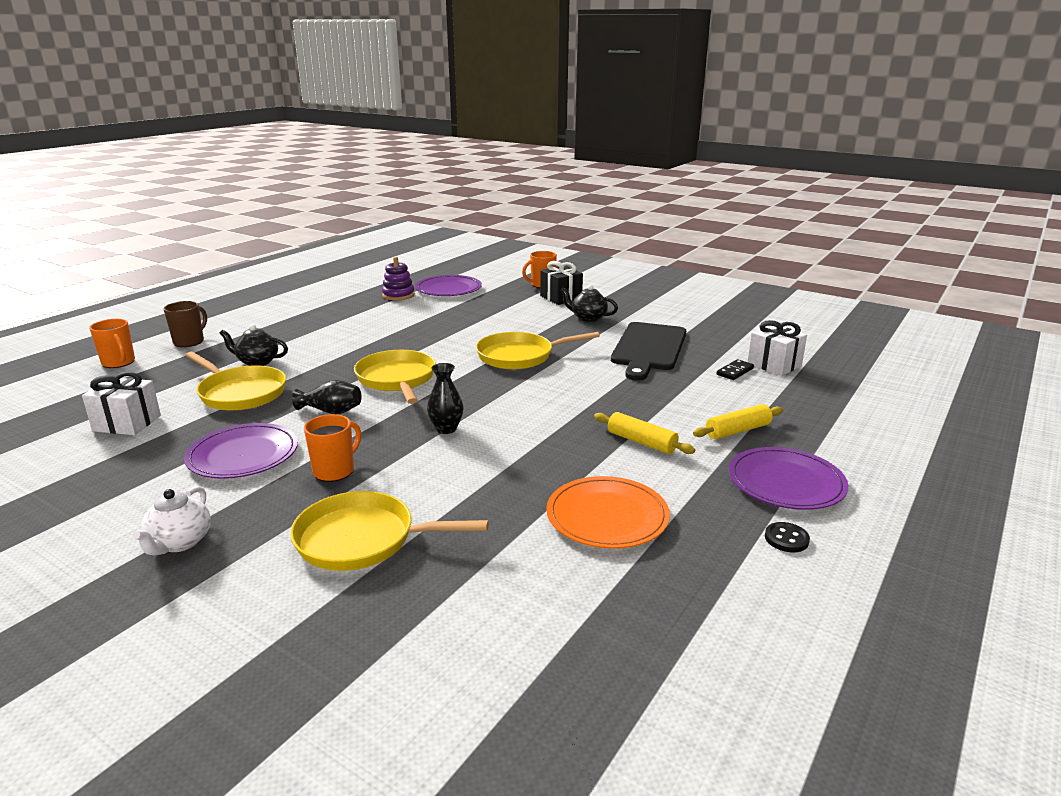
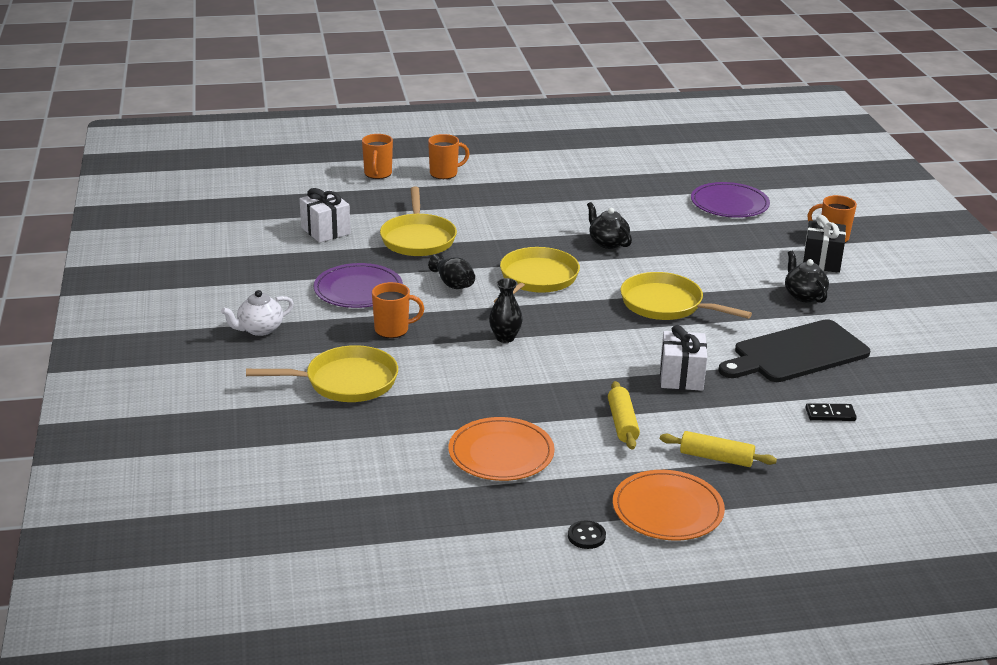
camera: 45 degrees right, 5 degrees up
(189, 341) = (444, 173): brown mug -> orange mug
(257, 362) = (464, 215): black teapot -> black teapot (608, 243)
(362, 539) = (346, 382): yellow pan -> yellow pan turned 120 degrees clockwise
(398, 295) = (672, 192): purple stacking toy -> none
(774, 365) = (885, 428): white gift -> white gift (681, 377)
(786, 482) = (667, 509): purple plate -> orange plate

